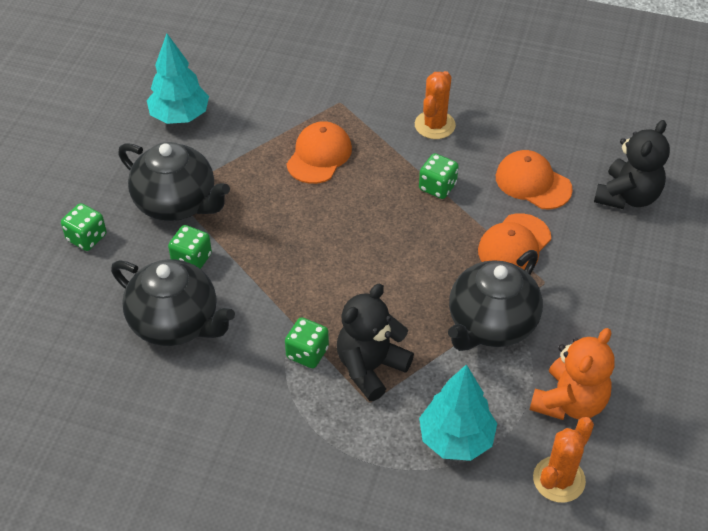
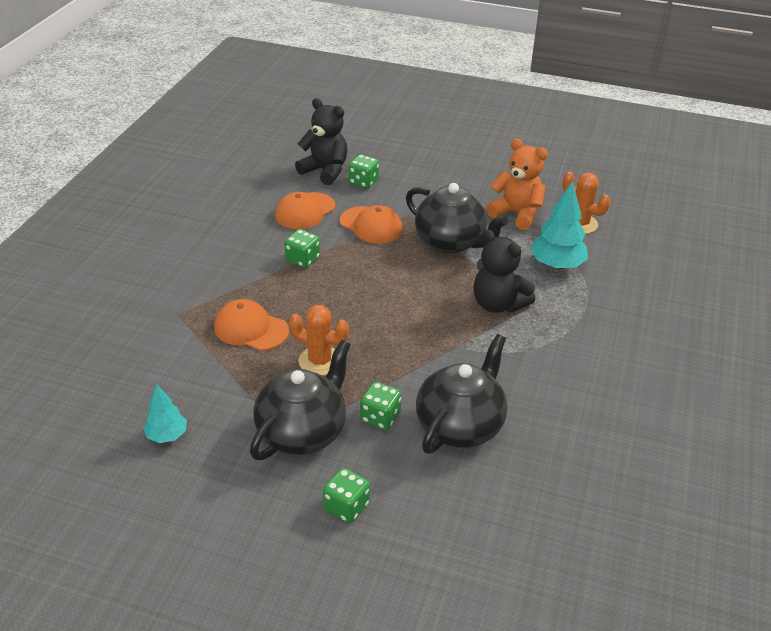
camera: 90 degrees left, 10 degrees down
(180, 116) = (167, 435): turquoise tree -> turquoise tree, size x0.60
(307, 353) = (487, 339): green dice -> green dice (363, 182)
(435, 125) = (225, 257): orange cactus -> orange cactus (320, 361)

